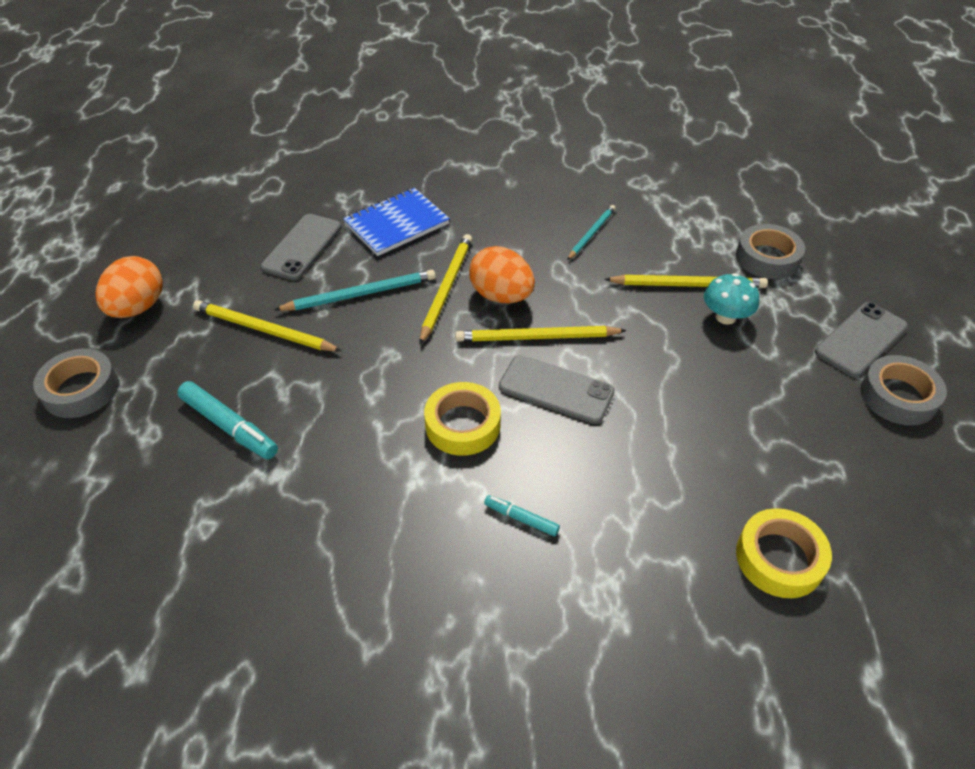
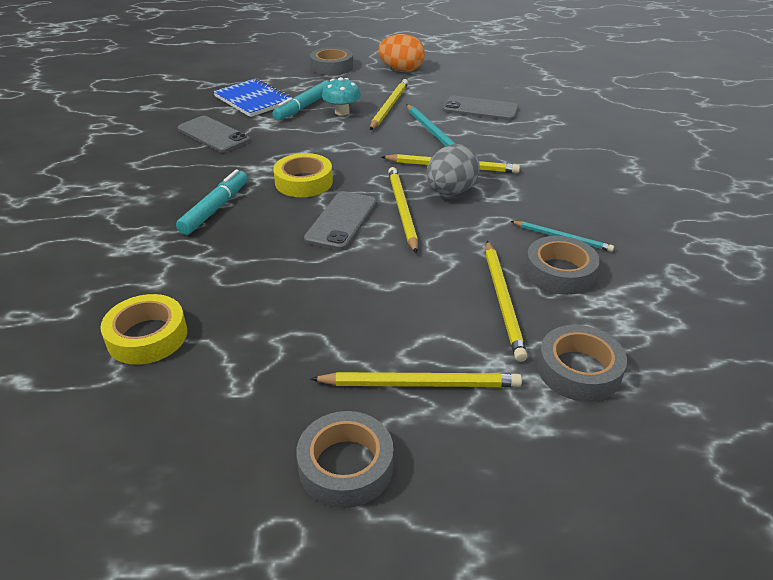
camera: 85 degrees right, 10 degrees down
(396, 224) = (526, 141): blue notebook -> blue notebook (253, 100)
(501, 296) = (450, 191): orange egg -> grey egg
(521, 518) = (215, 209): turquoise marker -> turquoise marker, size x1.80
(644, 245) = (559, 272): none -> grey tape
(725, 317) = (457, 325): turquoise mushroom -> turquoise mushroom (342, 112)
(801, 347) = (420, 384): none -> yellow pencil
(861, 339) = (444, 444): grey phone -> grey phone (213, 135)

